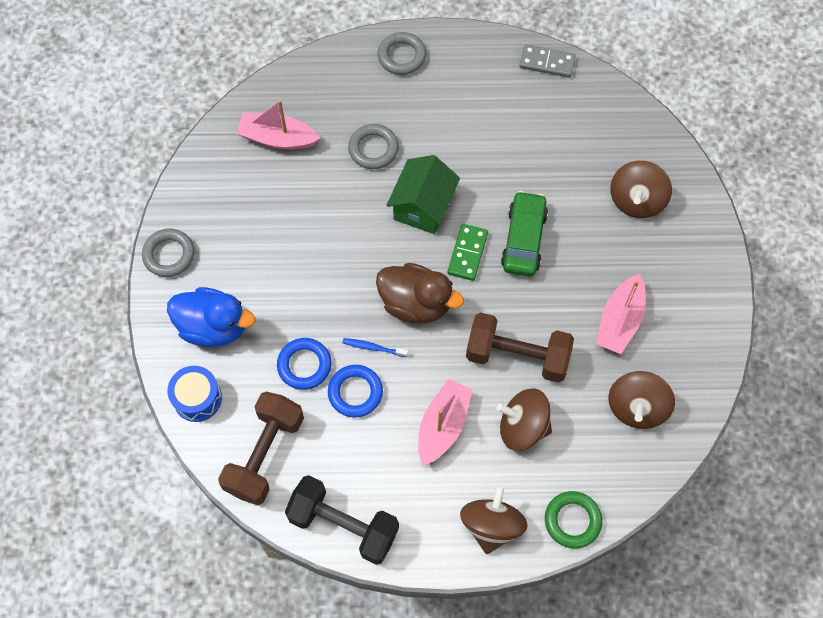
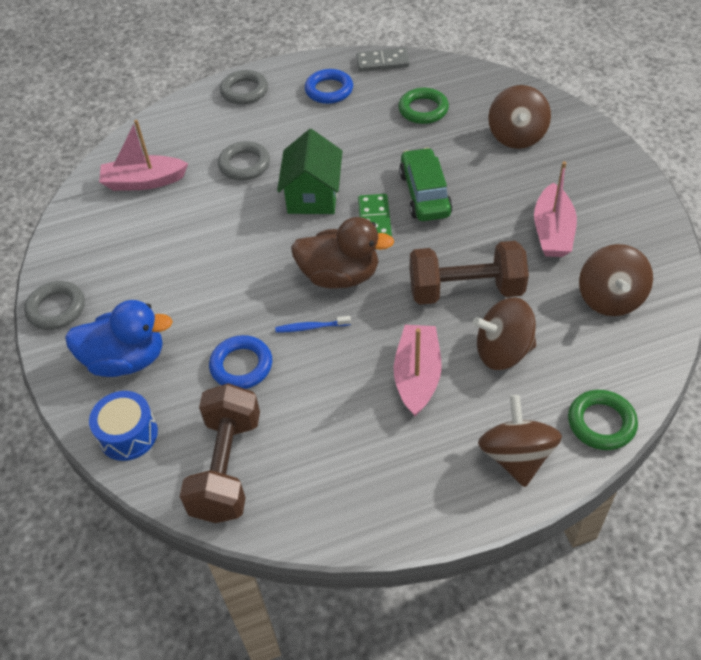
camera: 15 degrees left, 15 degrees down
(343, 525) = (347, 511): black dumbbell -> none
(355, 392) = (308, 374): blue ring -> blue ring (329, 90)
(562, 138) = (423, 110): none -> green ring

